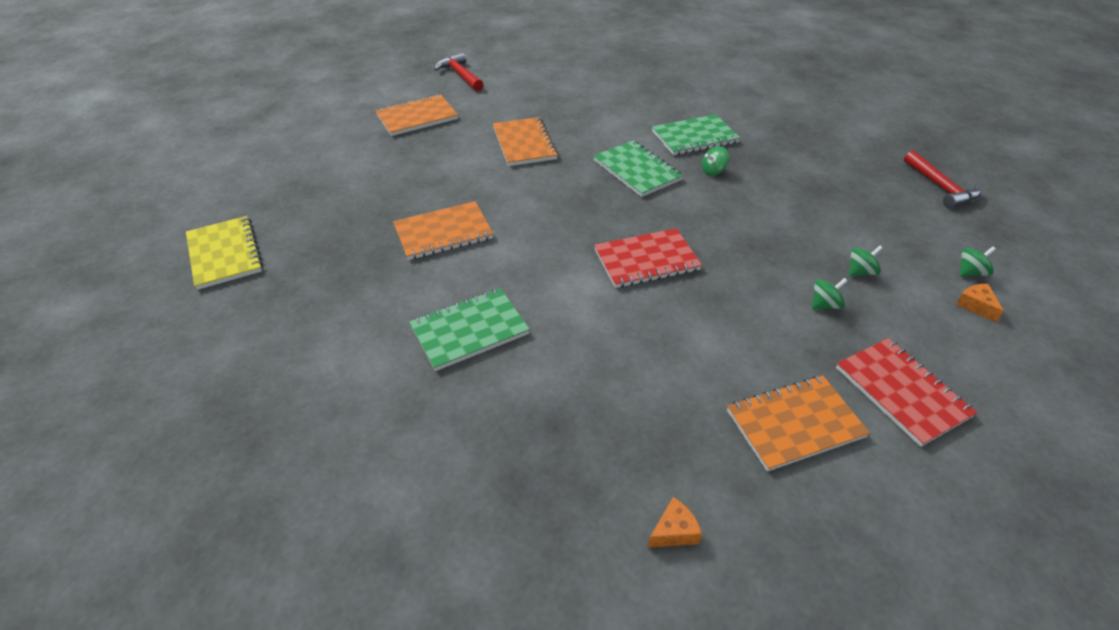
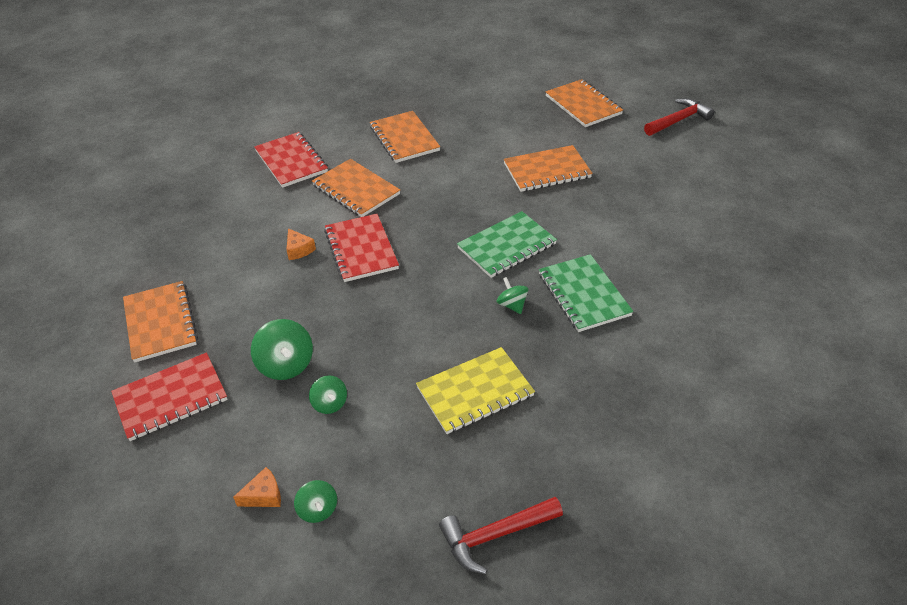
camera: 90 degrees right, 0 degrees up
(225, 254) = (383, 54): yellow notebook -> yellow notebook (475, 392)
(469, 330) = (291, 161): green notebook -> red notebook
(540, 268) = (356, 190): none -> orange notebook
(674, 531) = (101, 254): orange cheese -> orange cheese (299, 250)
(824, 305) = (286, 365): green spinning top -> green spinning top, size x1.64

